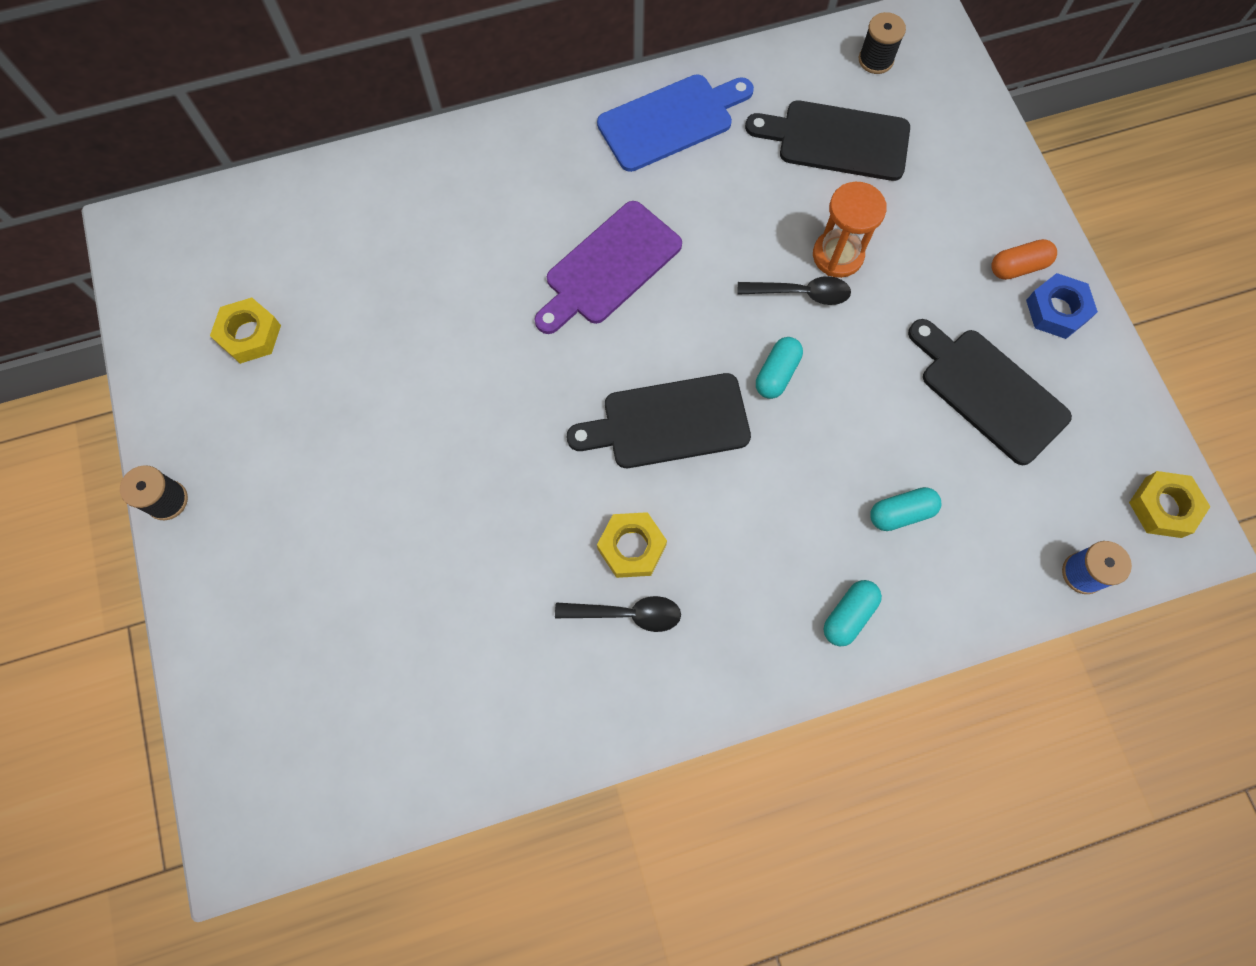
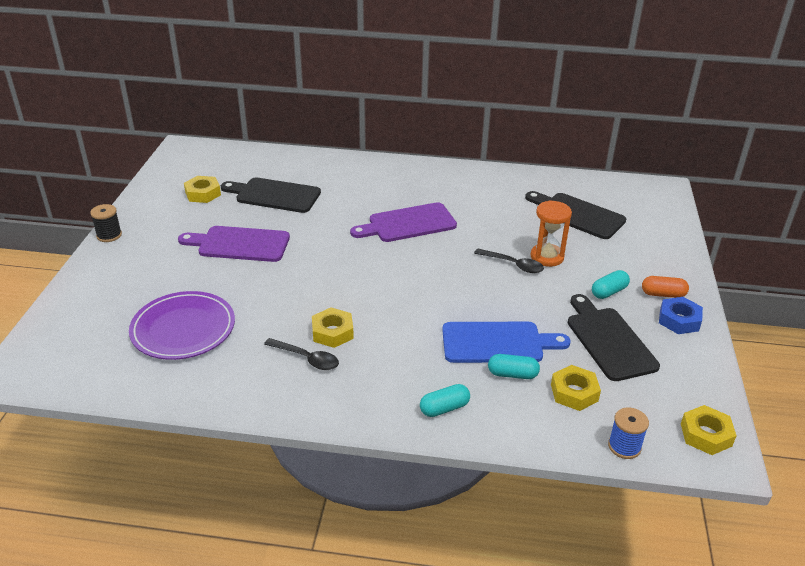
camera: 25 degrees right, 35 degrees down
(387, 427) = (240, 244): none -> purple cutting board
(422, 642) = (183, 329): none -> purple plate
(668, 422) = (395, 290): black cutting board -> black cutting board (274, 195)
(670, 121) = (484, 183): blue cutting board -> blue cutting board (497, 343)
(777, 374) = (475, 291): turquoise capsule -> turquoise capsule (609, 292)
(875, 60) = (622, 193): black spool -> none
(988, 509) = (574, 392): none -> yellow nut

